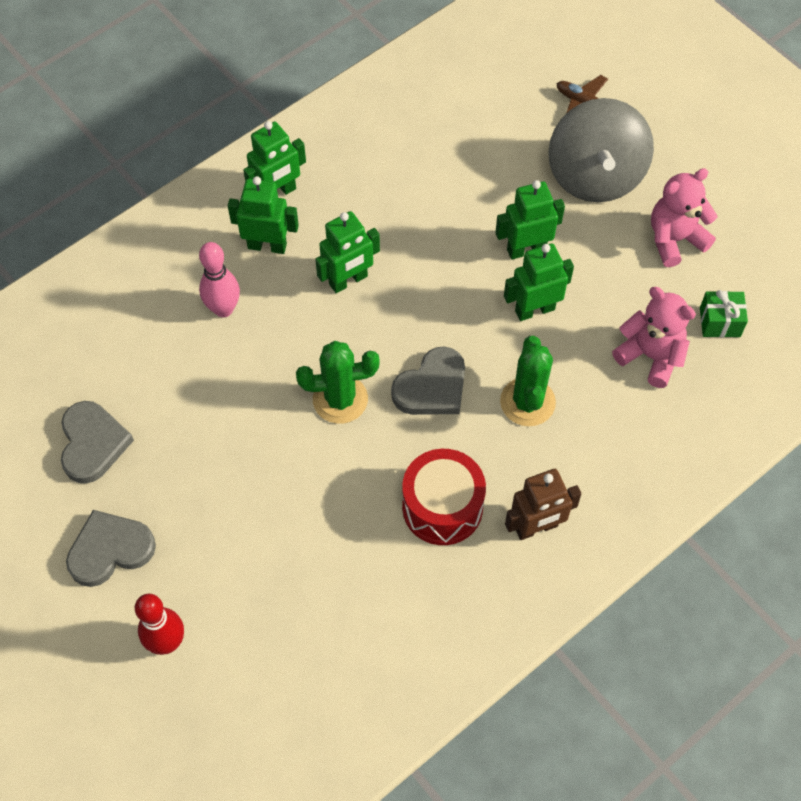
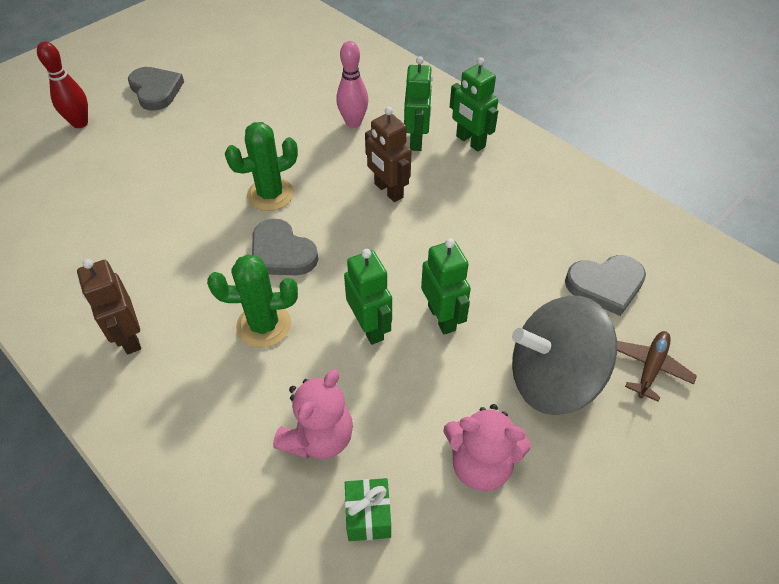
camera: 85 degrees right, 10 degrees down
(93, 443) = (239, 74): grey heart -> grey heart (605, 285)
(340, 399) = (270, 194): green cactus -> green cactus turned 75 degrees clockwise
(348, 281) = (388, 191): green robot -> brown robot
(442, 507) = (161, 267): red drum -> none
(674, 239) = (480, 464): pink teddy bear -> pink teddy bear turned 135 degrees clockwise

